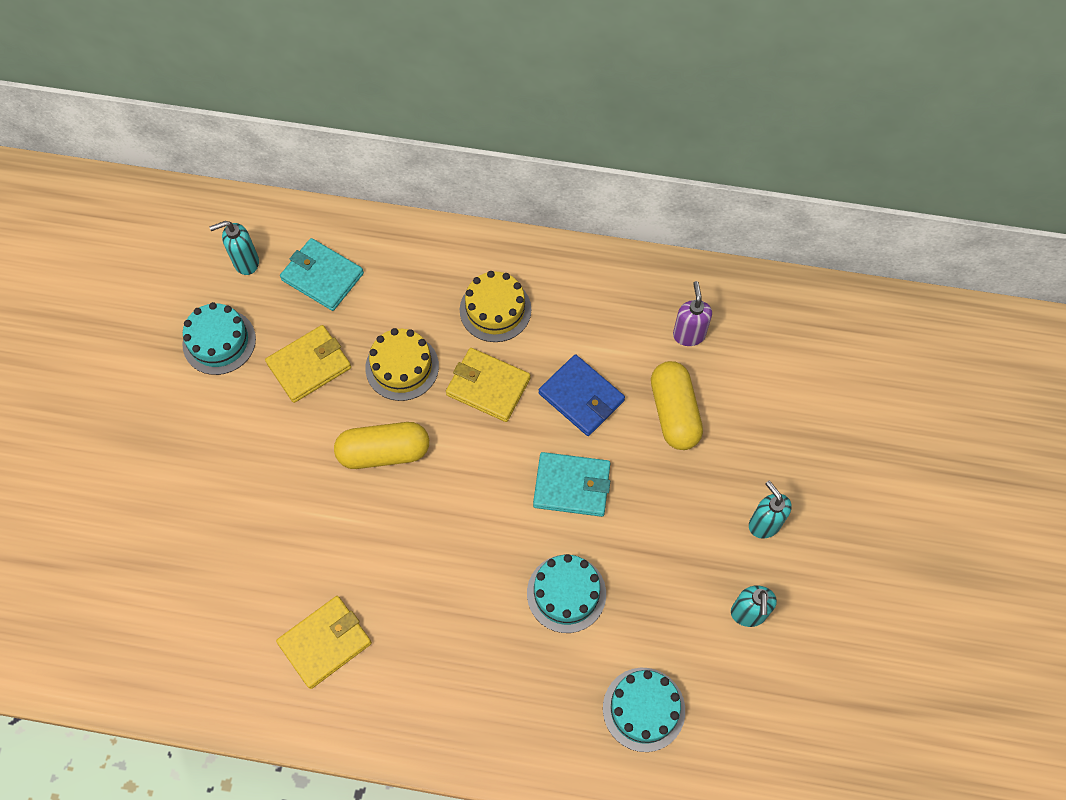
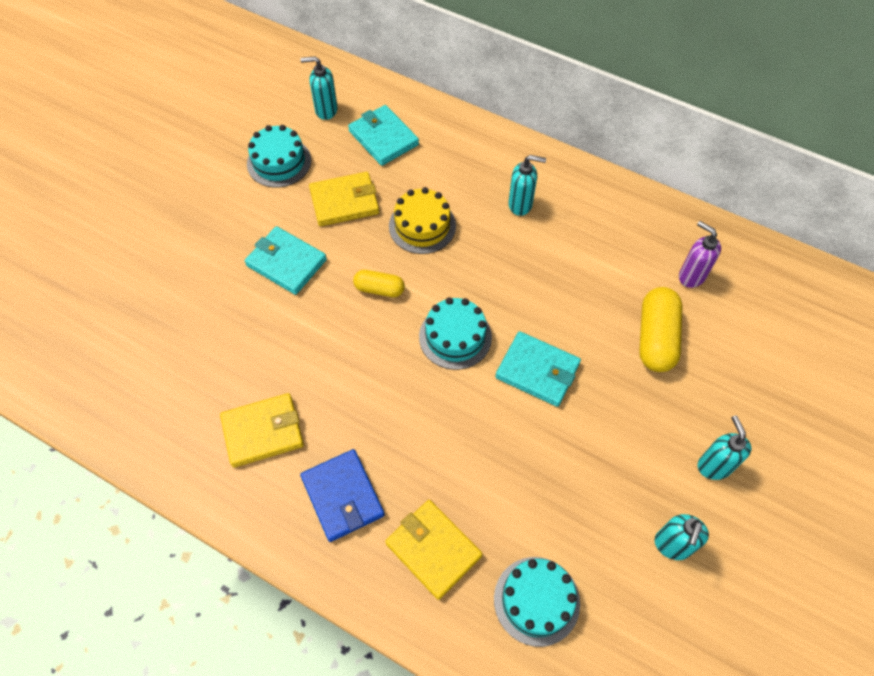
camera: 20 degrees right, 5 degrees down
(275, 455) = (286, 263): none -> turquoise wallet
(384, 452) = (379, 289): yellow capsule -> yellow capsule, size x0.59
(488, 386) = (491, 264): yellow wallet -> yellow wallet (433, 549)
(495, 309) = (520, 205): yellow cake -> turquoise soap dispenser
(566, 593) = (498, 464): turquoise cake -> turquoise cake (455, 337)
(581, 397) = (572, 298): blue wallet -> blue wallet (342, 496)
(689, 334) = (691, 276): purple soap dispenser -> purple soap dispenser turned 60 degrees counterclockwise

